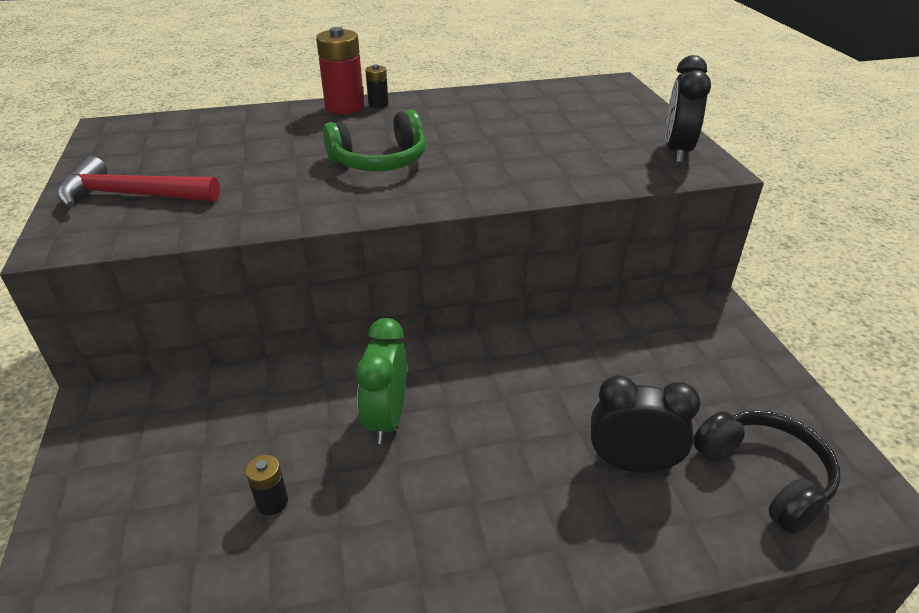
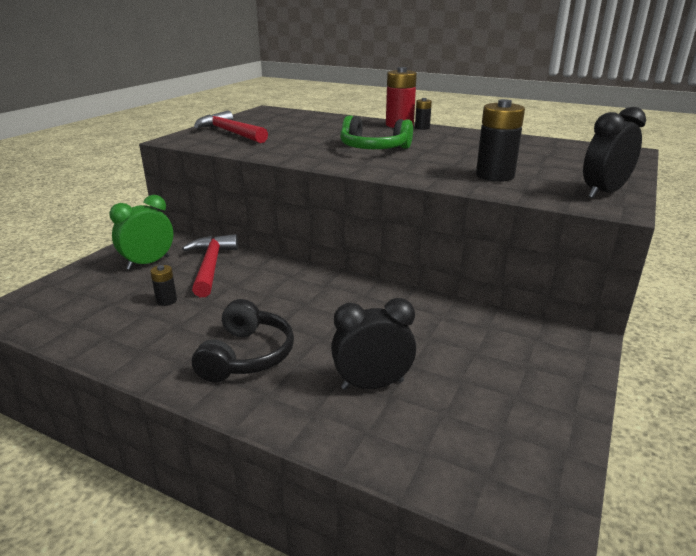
camera: 40 degrees right, 10 degrees down
(257, 413) = (211, 266): none -> red hammer
(386, 419) = (265, 295): green clock -> green clock (148, 263)
(563, 161) = (495, 176): none -> black battery
(632, 464) = (372, 385): black clock -> black clock turned 60 degrees counterclockwise
(765, 476) = (462, 444): black headphones -> black headphones (247, 356)

